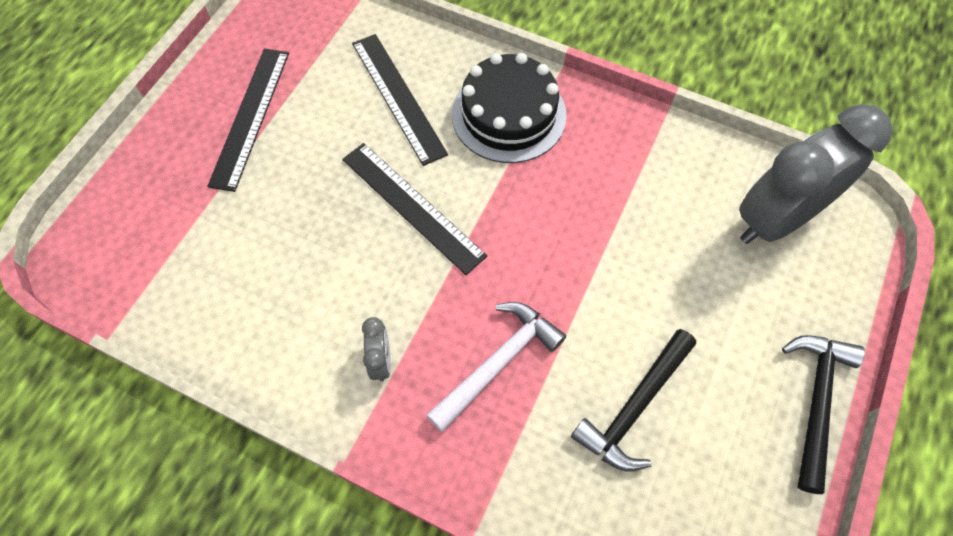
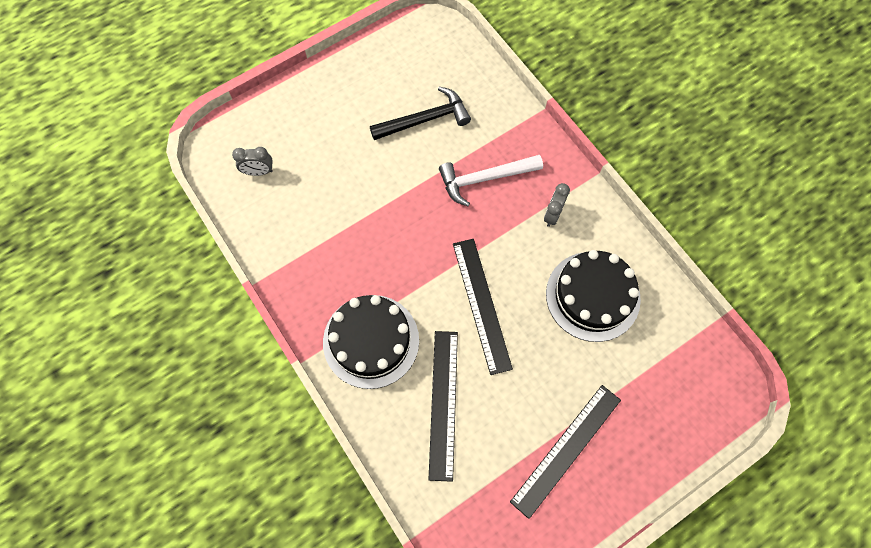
camera: 150 degrees left, 5 degrees up
(283, 282) = (592, 296): none -> black cake
(776, 219) = (258, 172): grey clock -> grey clock, size x0.41
(815, 401) = (329, 75): black hammer -> none

